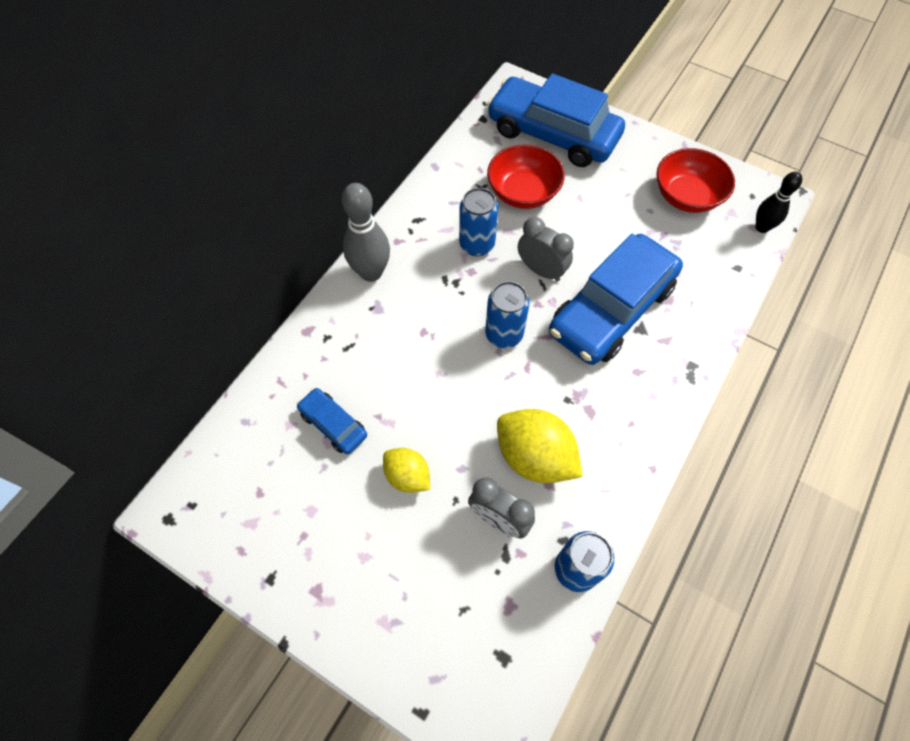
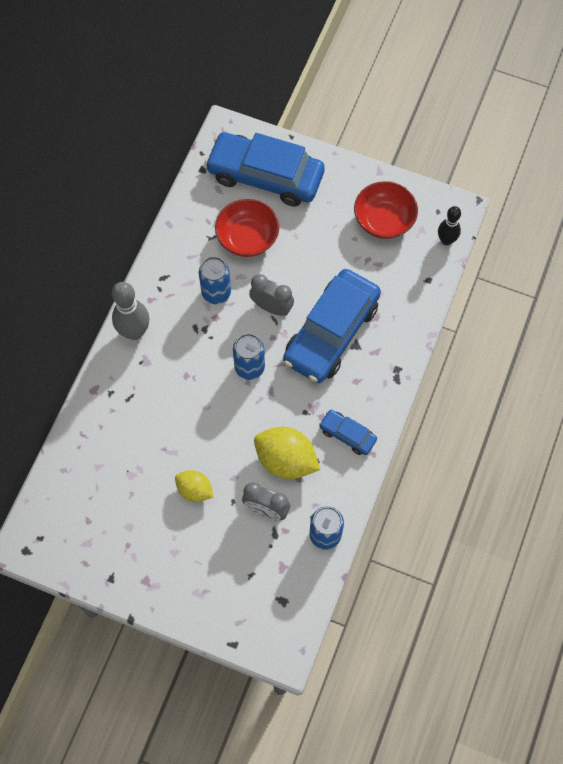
camera: 10 degrees left, 5 degrees up
(333, 424) = (131, 461): blue car -> blue car (347, 434)

